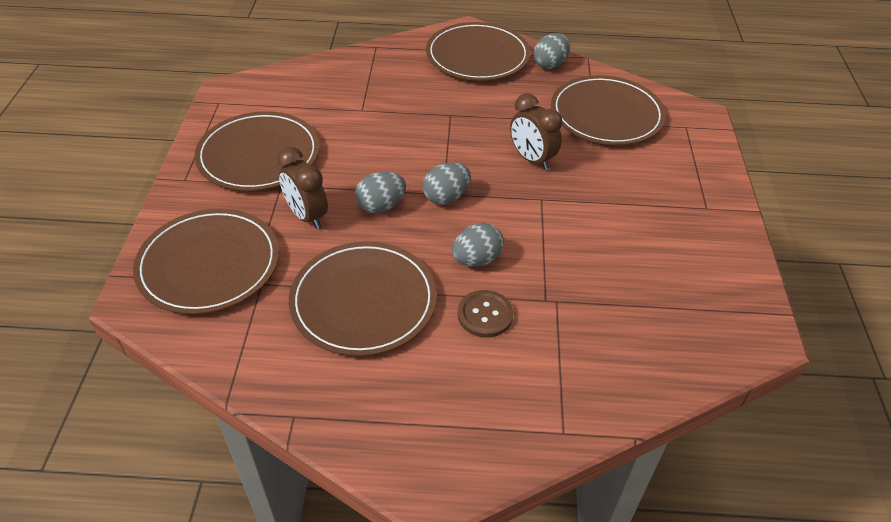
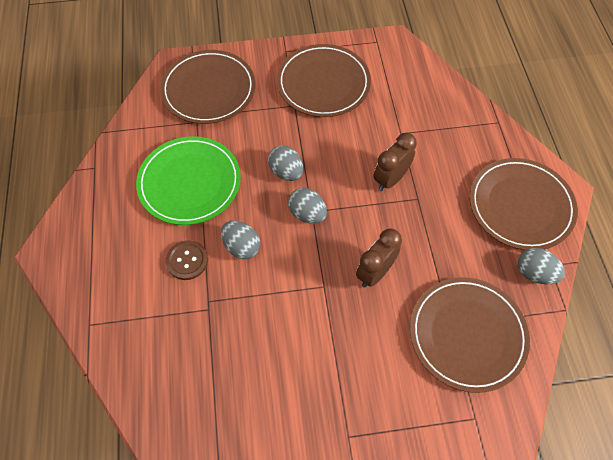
camera: 80 degrees right, 15 degrees up
(307, 216) = (265, 129): brown clock -> brown clock (390, 179)
(363, 301) = (189, 182): brown plate -> green plate

